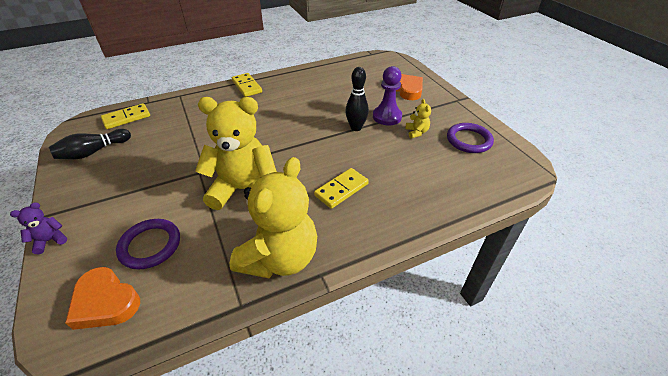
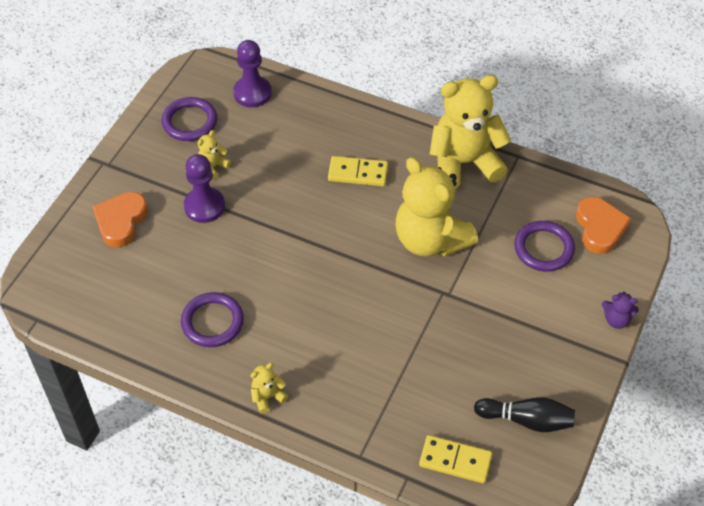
camera: 130 degrees left, 10 degrees up
(246, 86) = (267, 397): yellow domino -> yellow teddy bear
(307, 89) = (212, 322): none -> purple ring
(356, 128) = (252, 220): black bowling pin -> none
(477, 180) = (252, 93): none -> purple pawn

